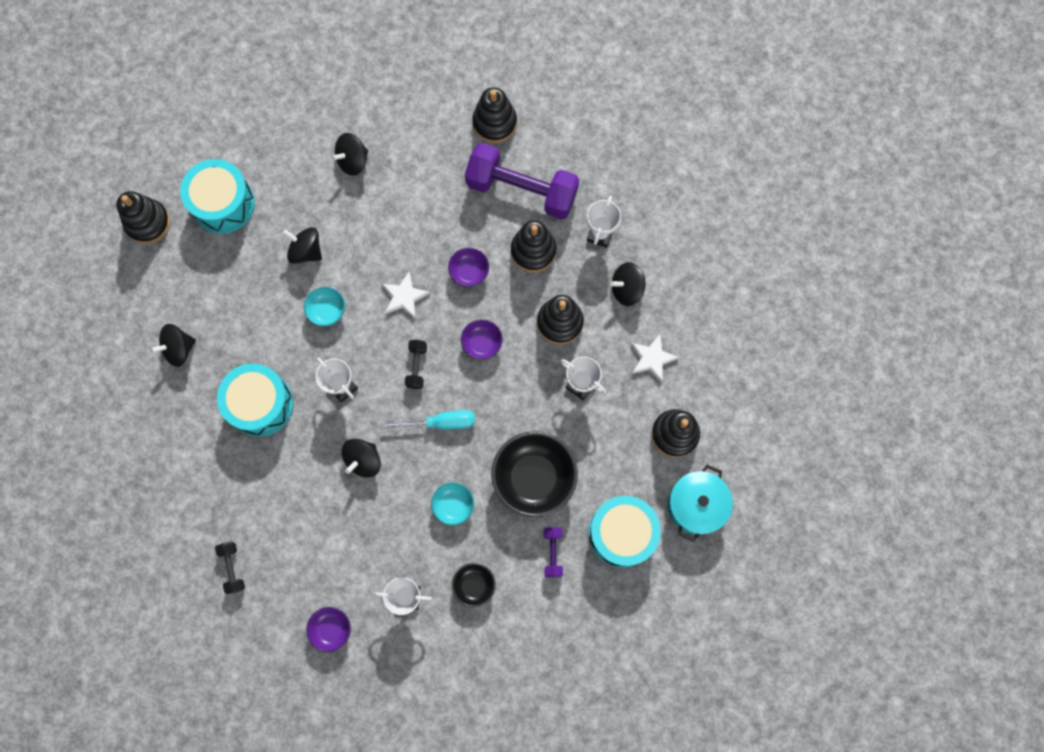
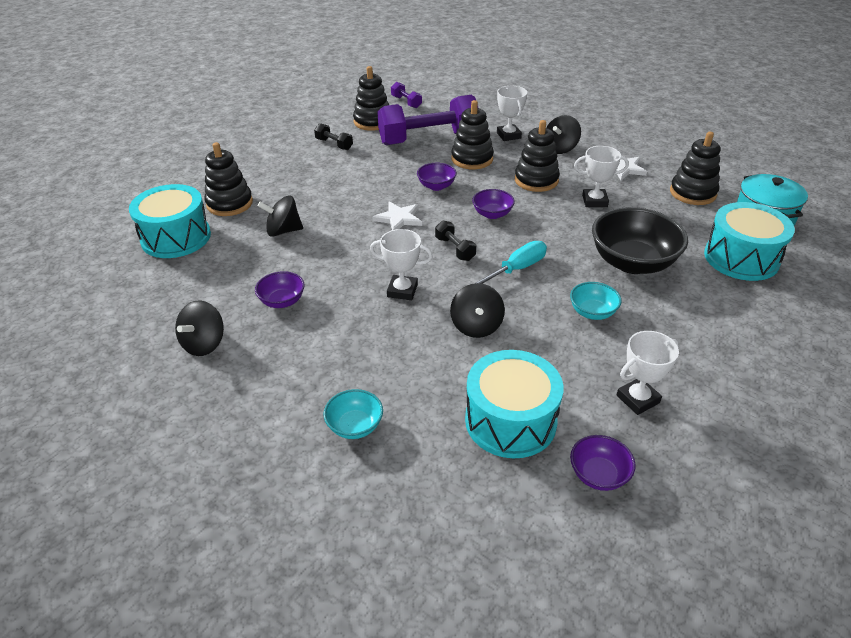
camera: 35 degrees left, 35 degrees down
(148, 223) = (102, 278): black stacking toy -> black stacking toy (229, 204)
(232, 568) = (429, 489): black dumbbell -> black dumbbell (334, 144)
(254, 339) = (282, 301): none -> purple bowl
(260, 404) = (331, 340): turquoise drum -> turquoise drum (510, 421)
(327, 311) = (338, 254): turquoise bowl -> turquoise bowl (355, 426)
(353, 161) = (278, 174): black spinning top -> none
(474, 585) = (682, 354): black bowl -> none
(552, 552) = (711, 297): purple dumbbell -> purple dumbbell (406, 102)

